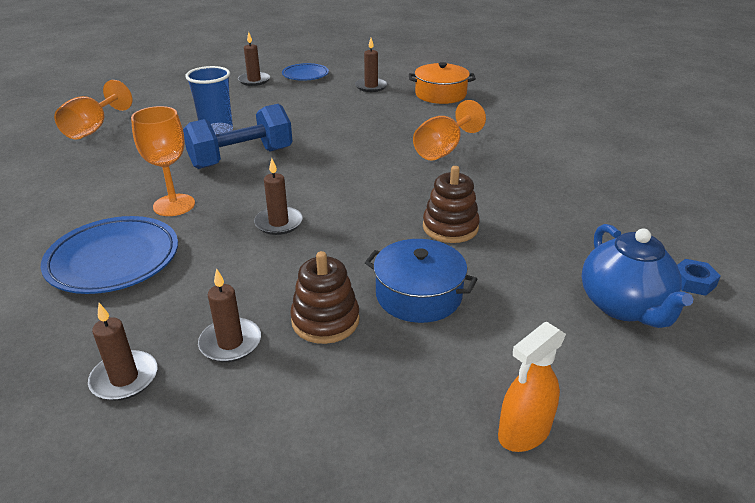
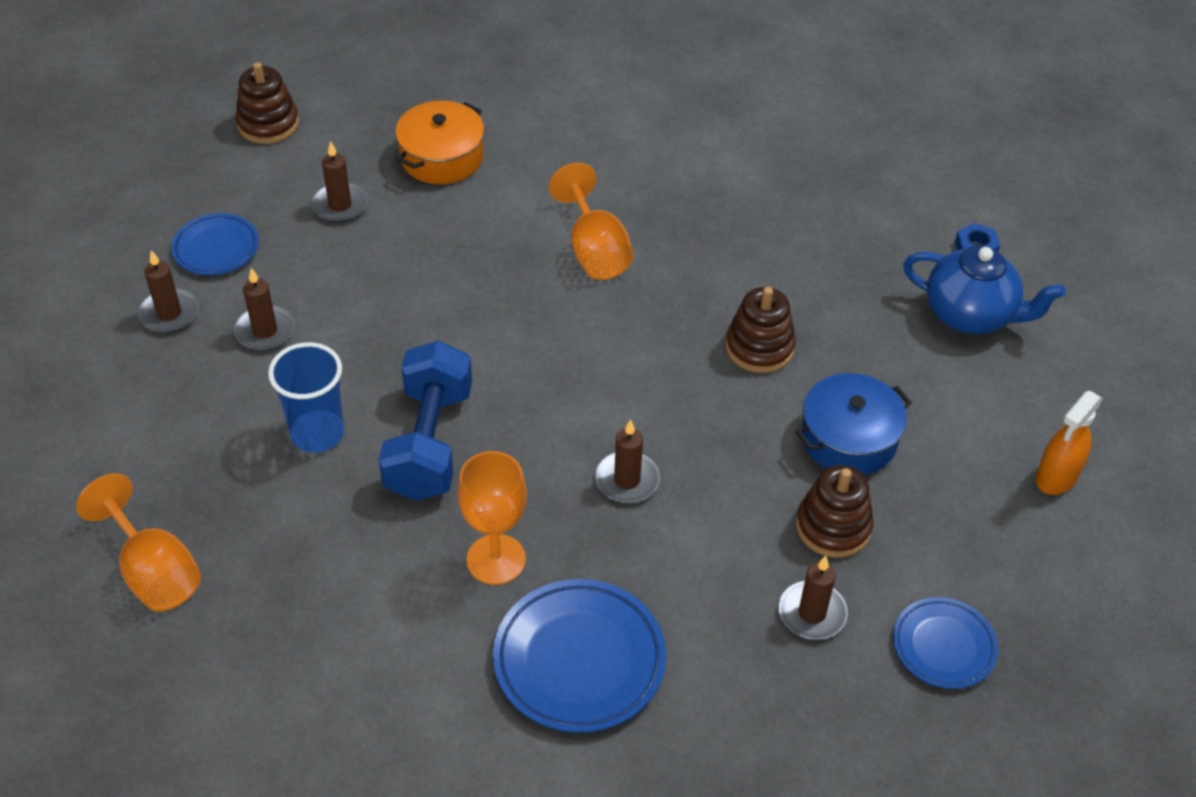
camera: 55 degrees left, 15 degrees up
(124, 378) = (804, 714): brown candle -> brown candle (265, 331)
(253, 434) = (943, 646): none -> blue plate
(395, 59) = (268, 124): none -> brown stacking toy
(524, 432) = (1056, 477): orange spray bottle -> orange spray bottle turned 45 degrees clockwise

